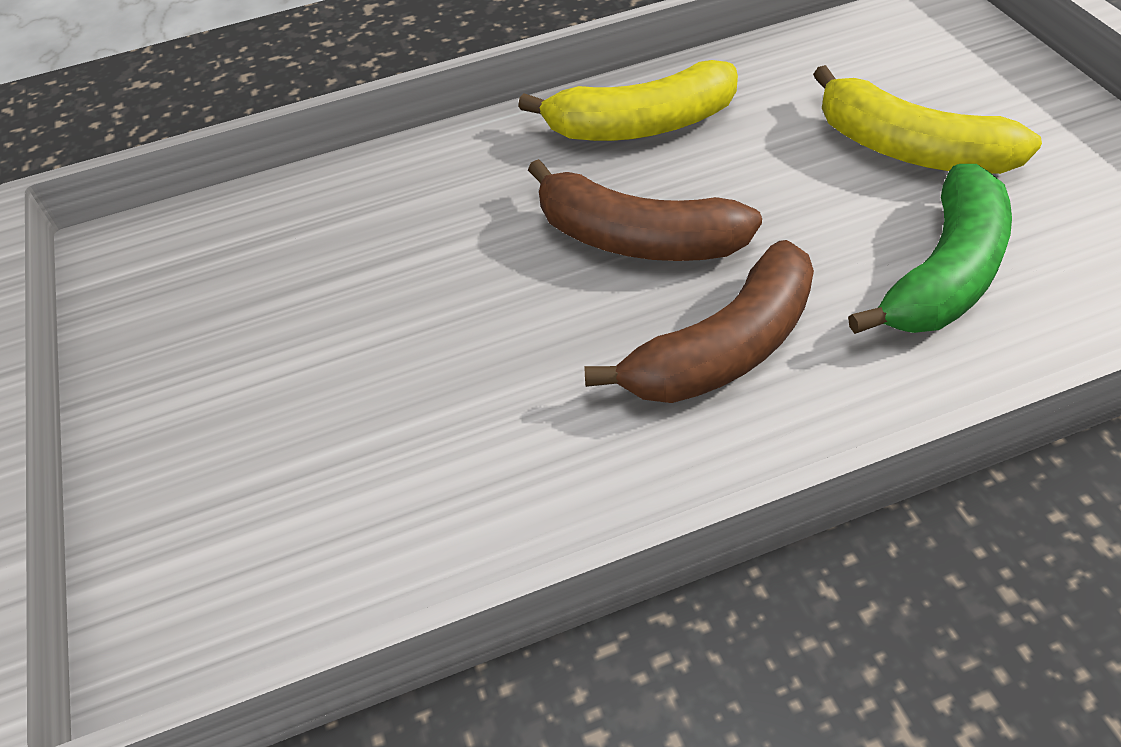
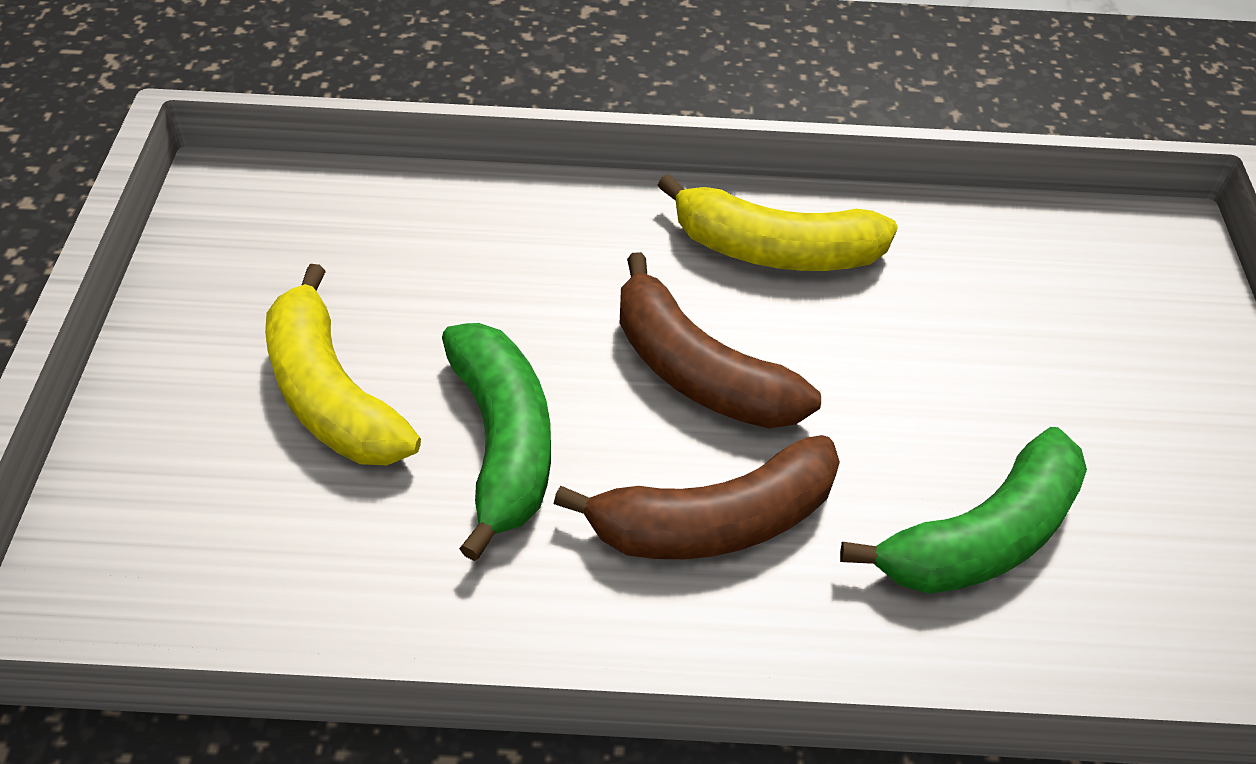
camera: 15 degrees right, 0 degrees up
(502, 359) = (503, 442): none -> green banana
(909, 149) = (1033, 386): yellow banana -> yellow banana (331, 394)

